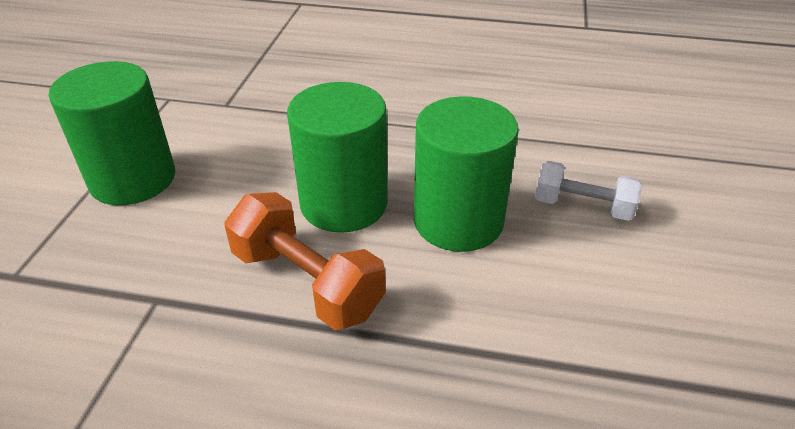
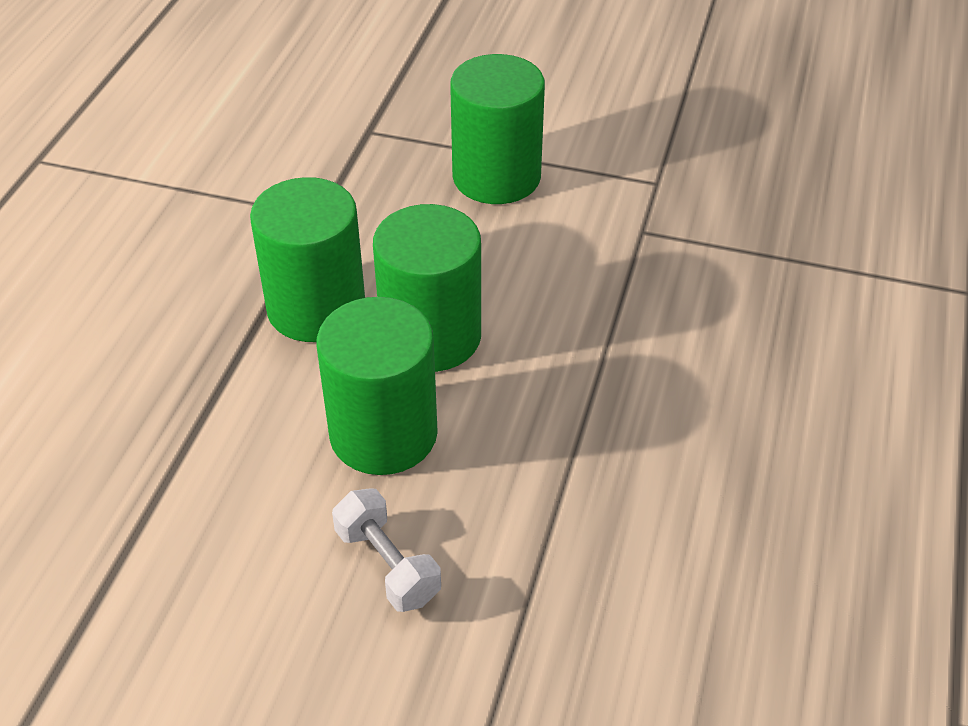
camera: 95 degrees right, 5 degrees up
(307, 282) = (316, 308): orange dumbbell -> green cylinder
(582, 207) = (387, 565): white dumbbell -> white dumbbell turned 60 degrees counterclockwise

